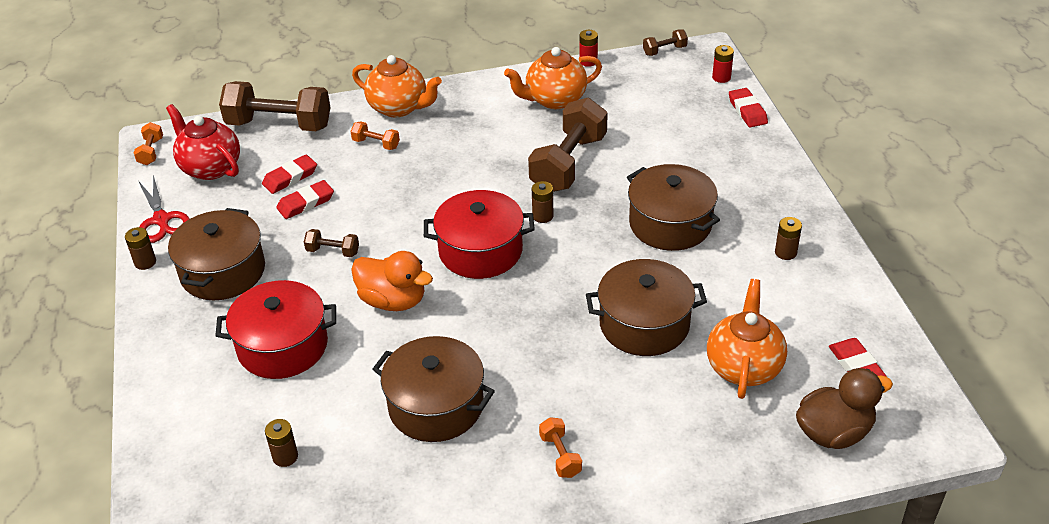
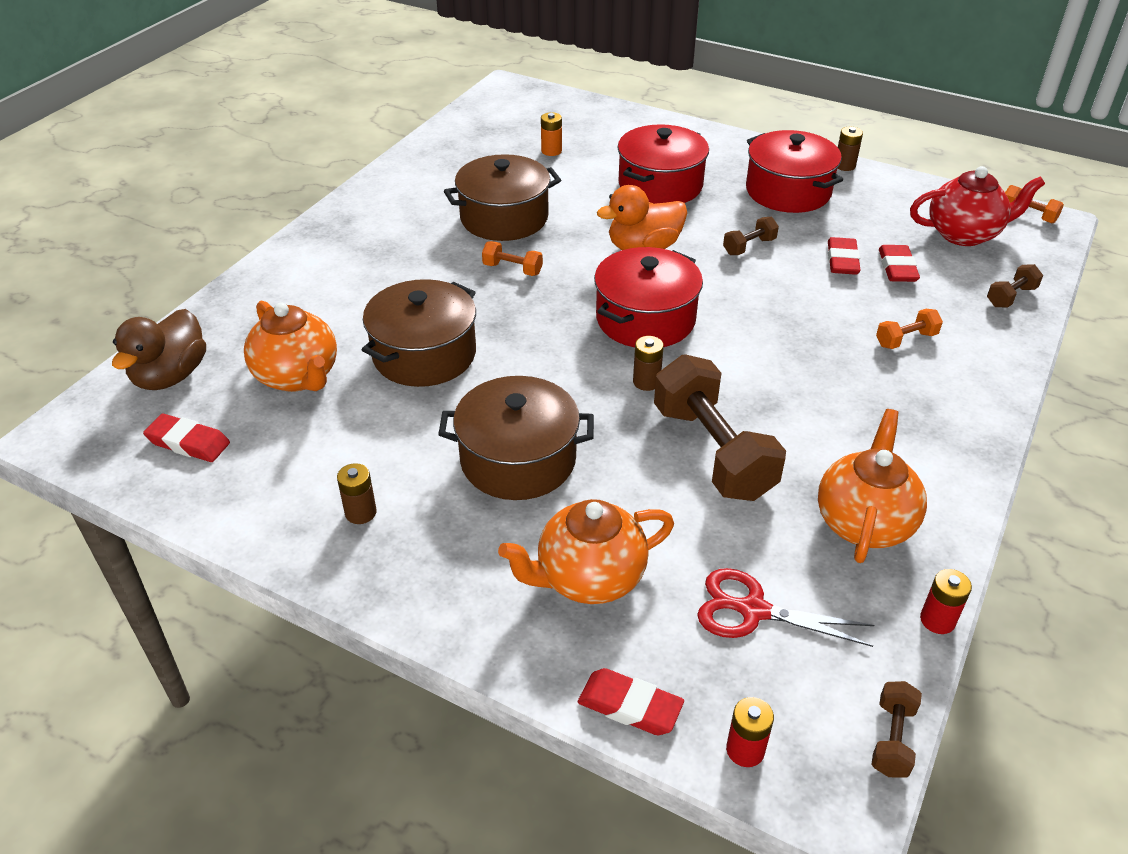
camera: 130 degrees right, 0 degrees up
(161, 220) = (900, 188): red scissors -> red scissors (753, 610)
(223, 272) = (788, 191): brown pot -> red pot
(279, 125) = (1010, 296): brown dumbbell -> brown dumbbell, size x0.45
(285, 457) = (551, 151): brown battery -> orange battery
(399, 107) = (970, 387): orange teapot -> orange teapot (588, 578)
(560, 456) = (378, 243): orange dumbbell -> orange dumbbell (512, 269)

